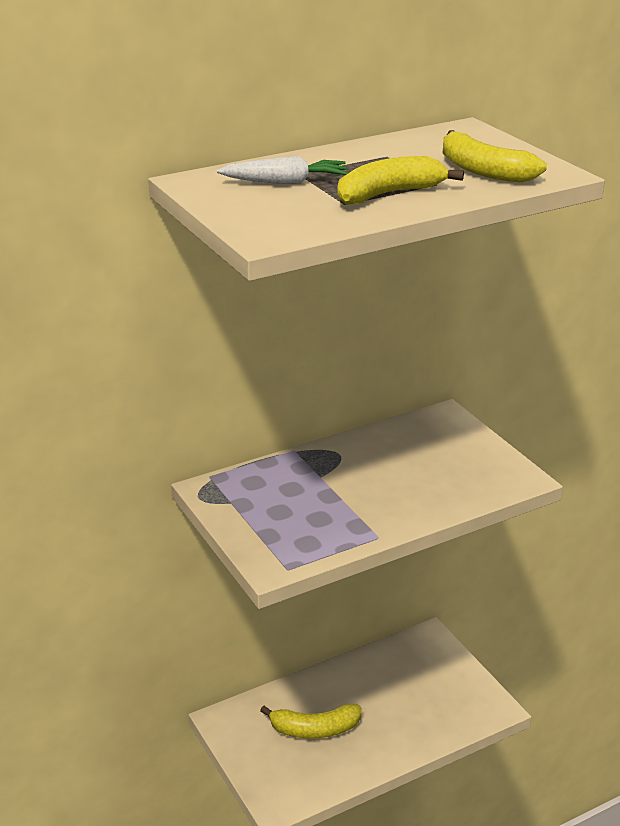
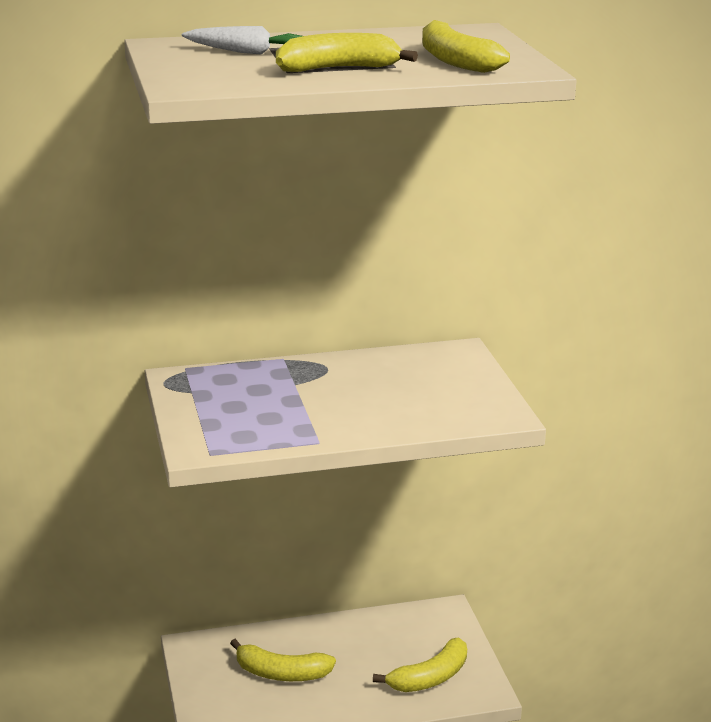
camera: 15 degrees right, 5 degrees down
(444, 705) = (430, 677): none -> yellow banana

